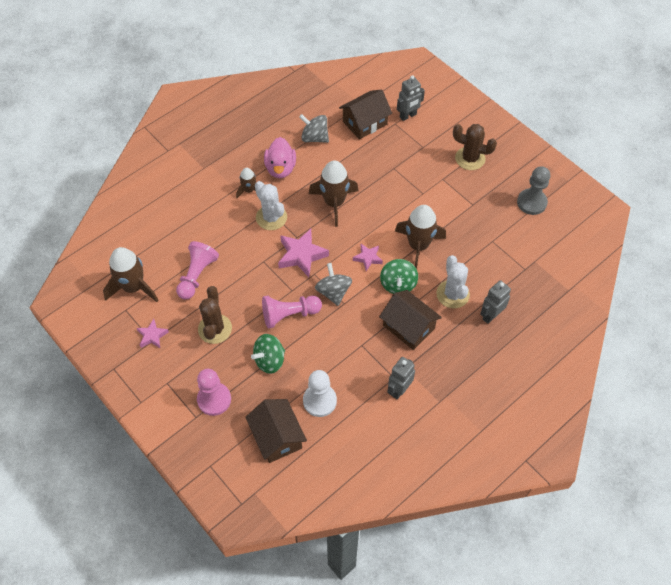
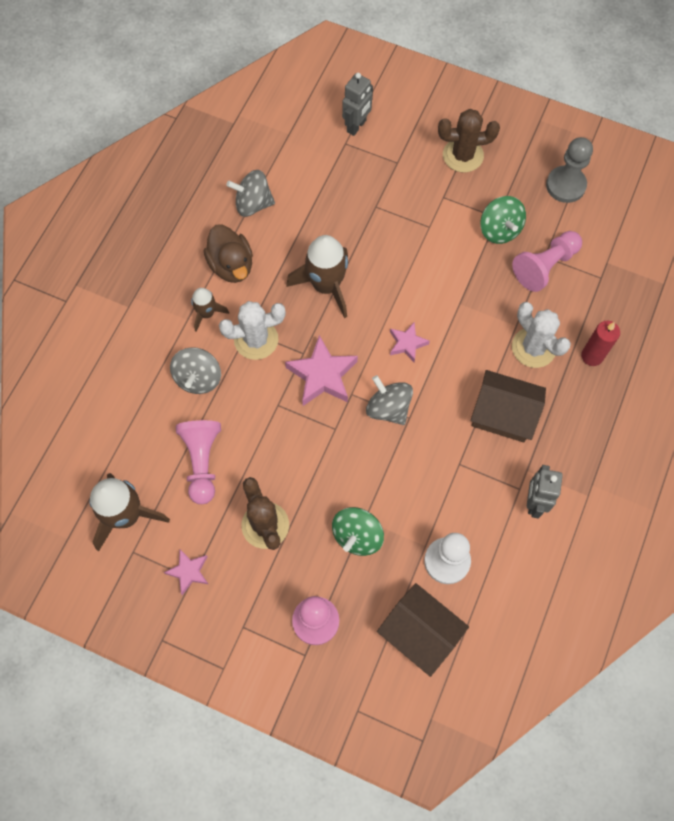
camera: 25 degrees left, 10 degrees up
(222, 226) = (198, 378): none -> grey spinning top
(271, 217) = (256, 339): white cactus -> white cactus turned 45 degrees counterclockwise
(280, 168) = (231, 265): pink duck -> brown duck
(289, 315) = (349, 463): pink pawn -> pink pawn (545, 266)
(365, 123) = (307, 157): brown house -> none
(398, 284) = (462, 363): green spinning top -> green spinning top (499, 230)
(418, 246) = (460, 300): brown rocket -> none
(491, 315) = (592, 356): grey robot -> red candle

